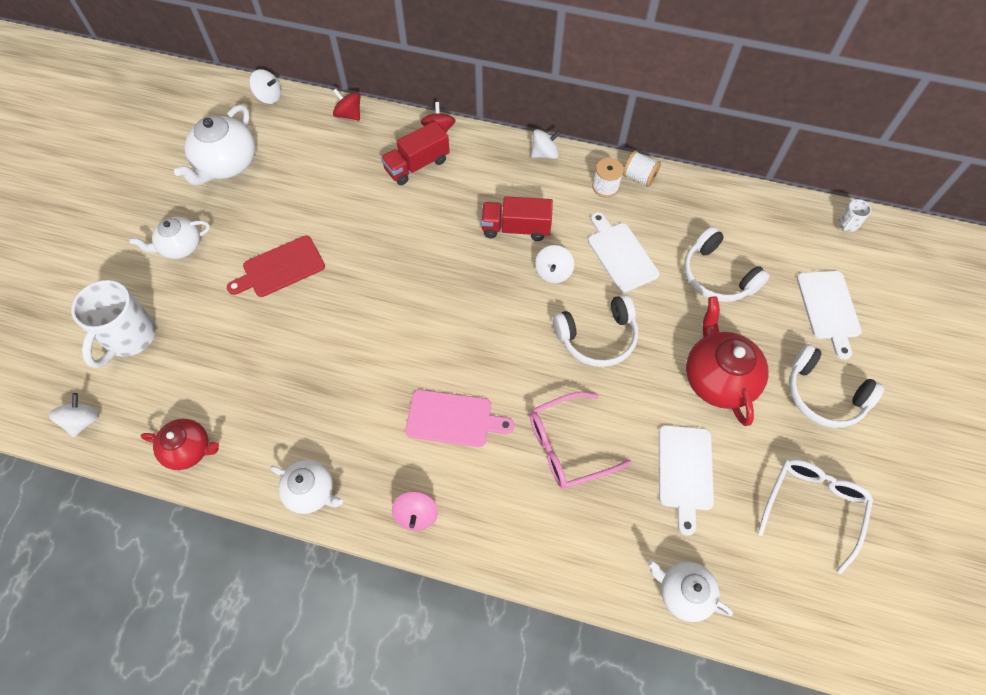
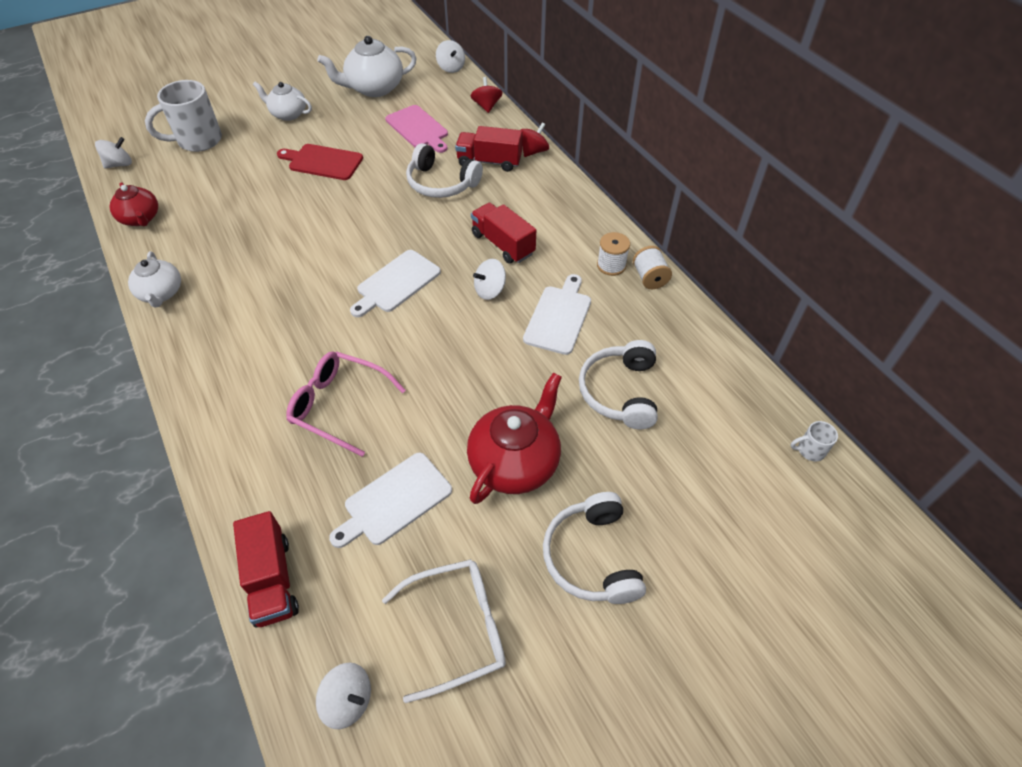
camera: 45 degrees right, 10 degrees down
(416, 515) = (192, 359): pink spinning top -> none
(453, 419) = (294, 324): pink cutting board -> pink cutting board (418, 128)
(544, 154) = (593, 213): white spinning top -> white spinning top (348, 700)
(597, 337) = (461, 356): white headphones -> white headphones (441, 183)
(683, 593) = (272, 580): white teapot -> red truck
(828, 308) = (693, 498): white cutting board -> white cutting board (396, 283)

